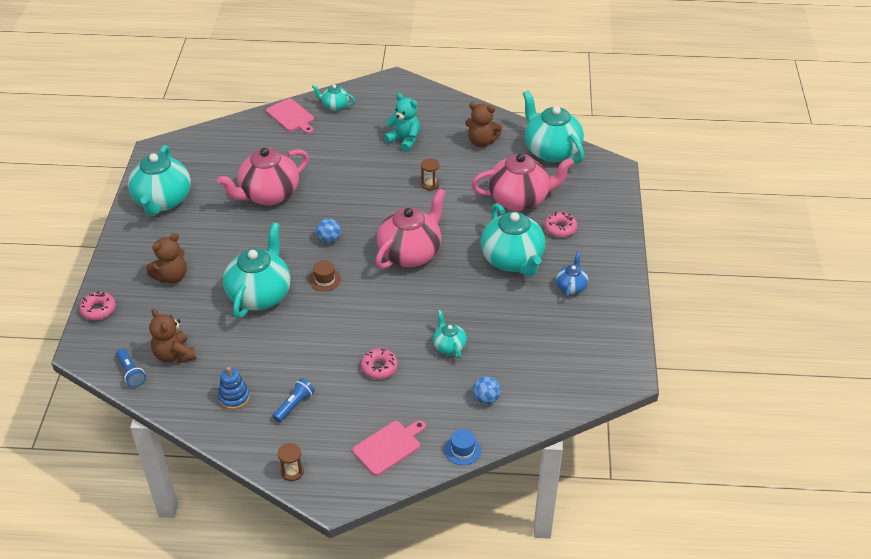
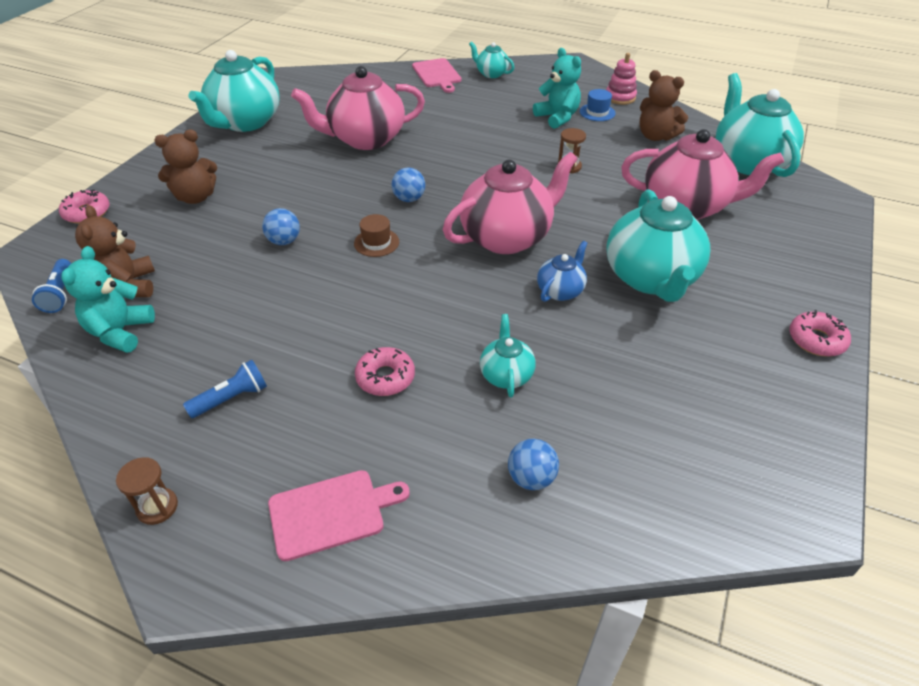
camera: 20 degrees right, 0 degrees up
(194, 386) = (120, 332): none -> turquoise teddy bear
(234, 397) = (159, 362): blue stacking toy -> none
(260, 295) = (284, 241): turquoise teapot -> blue ball
(444, 109) = (620, 97): none -> pink stacking toy
(462, 450) = (452, 562): blue hat -> blue hat (597, 112)
(560, 228) = (736, 254): pink donut -> pink donut (816, 340)
(571, 287) = (733, 336): blue teapot -> blue teapot (560, 290)

